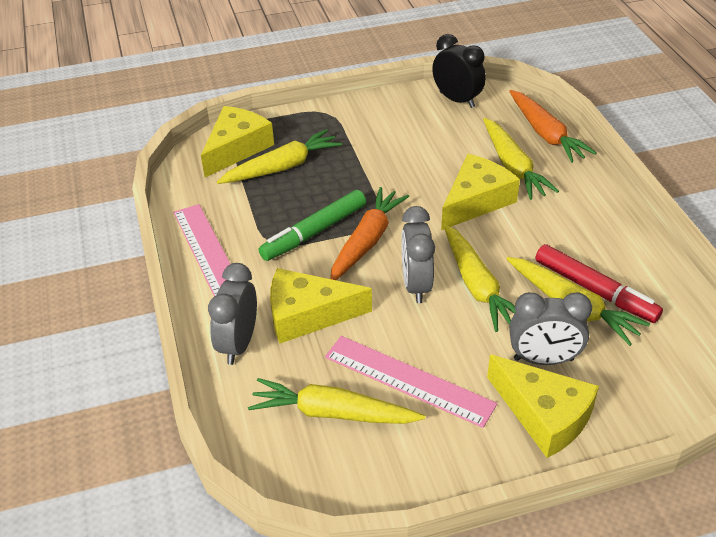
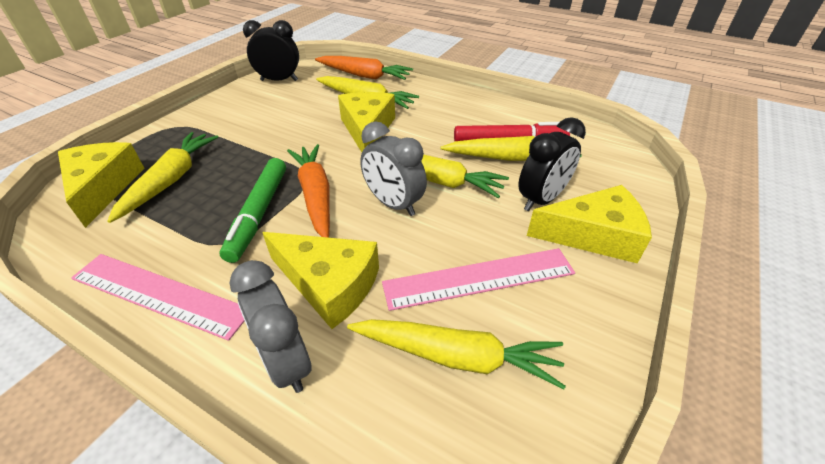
camera: 45 degrees left, 0 degrees up
(307, 315) = (329, 284): yellow cheese -> yellow cheese turned 105 degrees counterclockwise
(333, 413) = (457, 356): yellow carrot -> yellow carrot turned 135 degrees counterclockwise
(543, 359) = (541, 199): grey clock -> black clock

